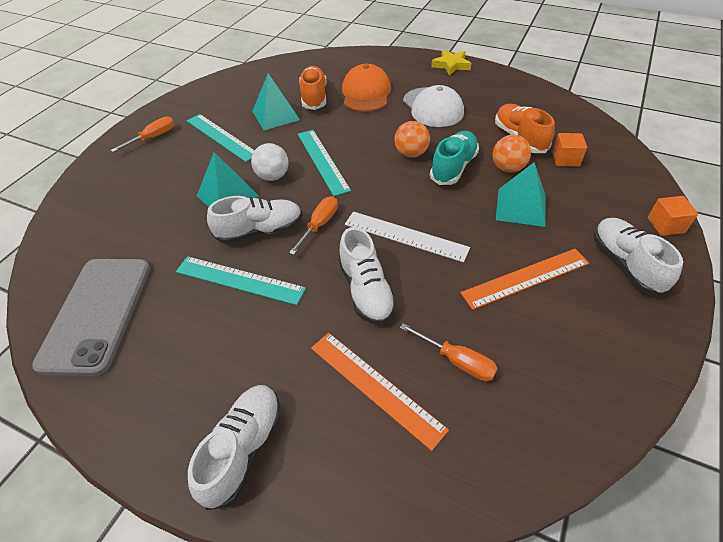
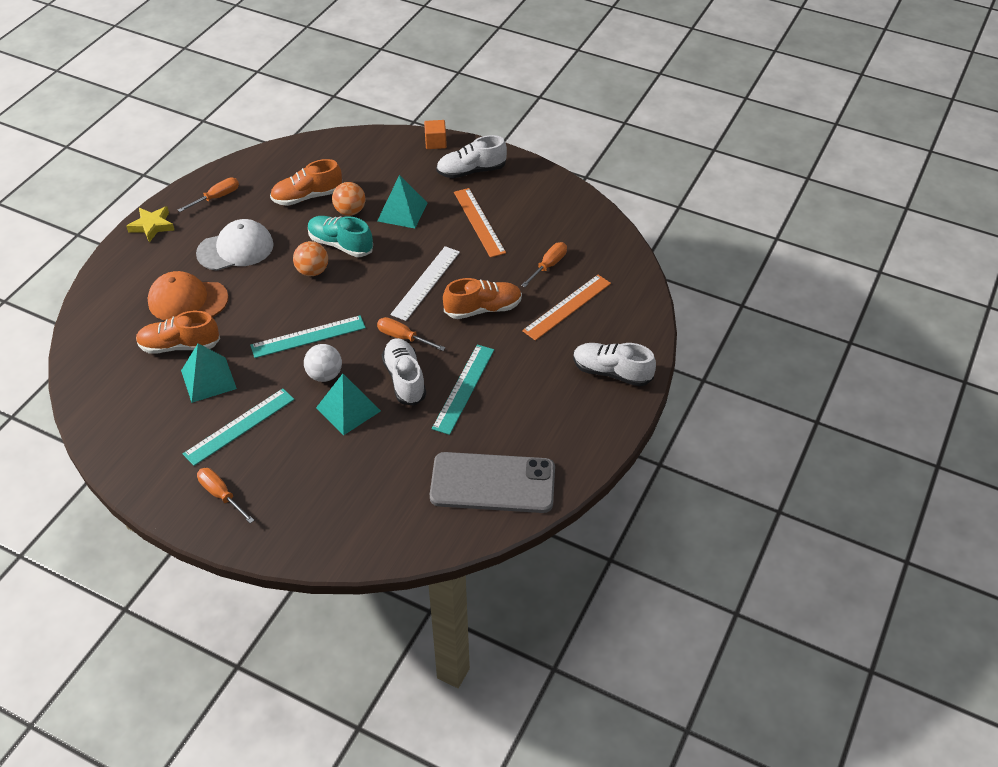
camera: 90 degrees left, 0 degrees up
(366, 291) = (483, 309): white shoe -> orange shoe
(498, 89) = (217, 197): none -> orange screwdriver
(565, 159) = (346, 175): orange cube -> none

